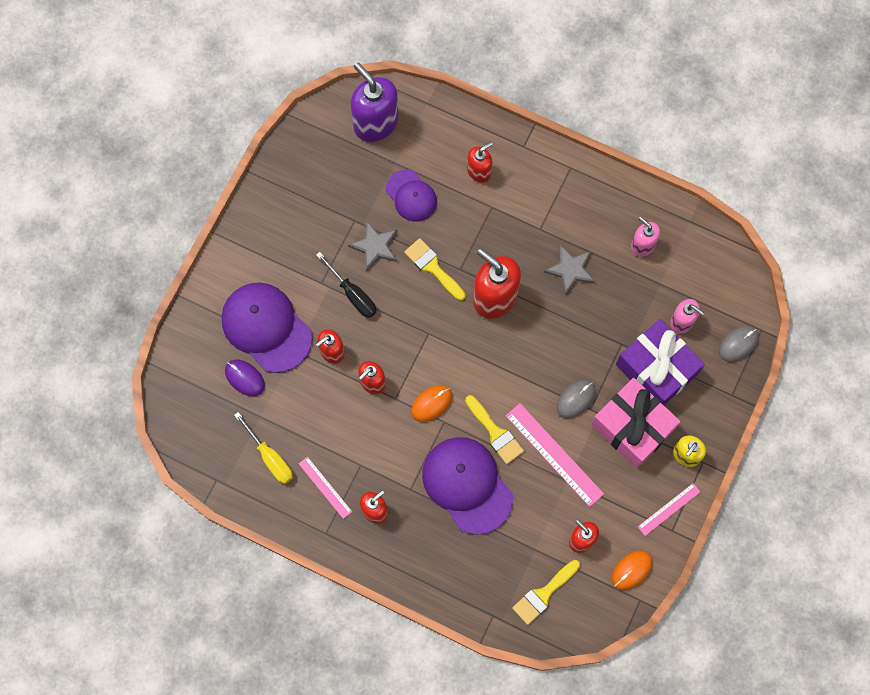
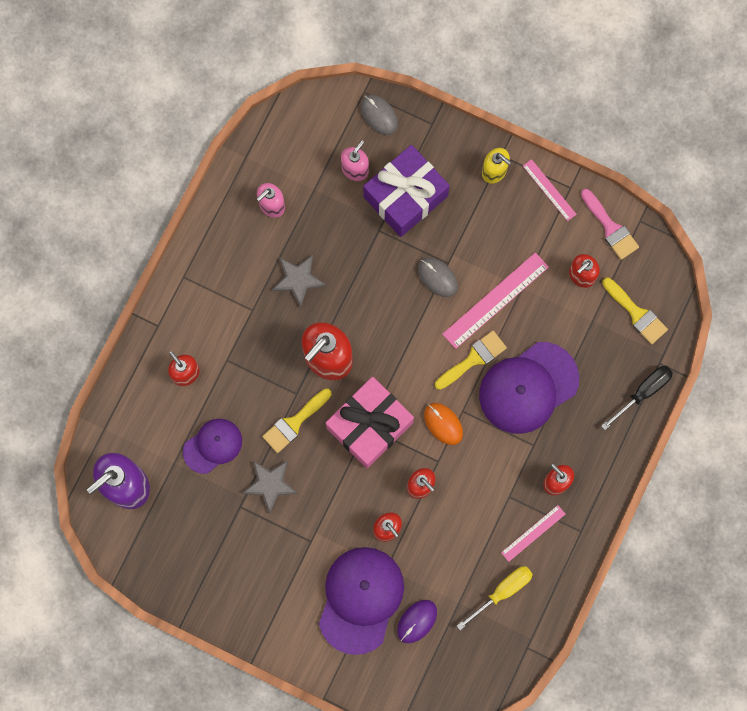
camera: 90 degrees left, 5 degrees up
(266, 327) = (361, 599): purple cap -> purple cap turned 150 degrees clockwise
(353, 294) = (324, 507): black screwdriver -> black screwdriver (643, 392)
(631, 570) = (610, 228): orange mouse -> pink brush
(632, 427) = (466, 222): pink gift -> pink gift (369, 425)

